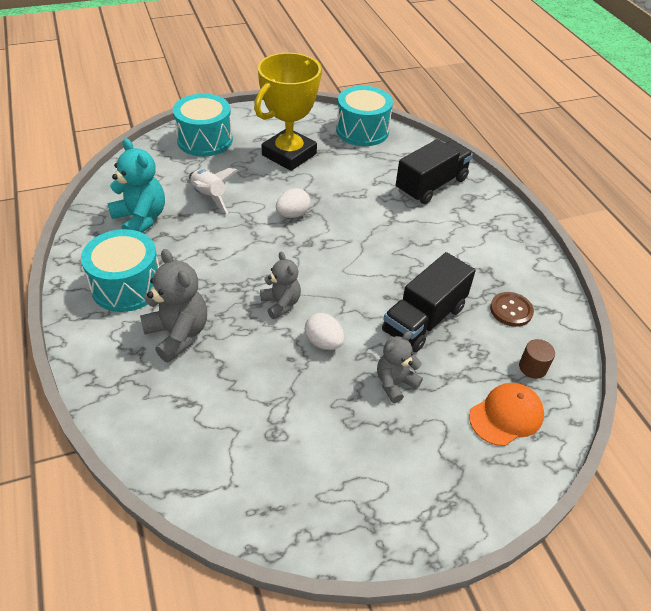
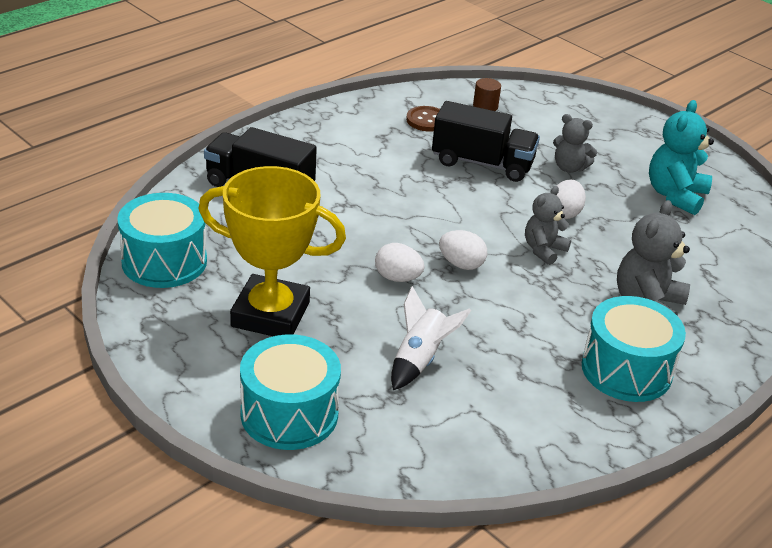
camera: 115 degrees left, 10 degrees down
(141, 219) = (514, 407): turquoise teddy bear -> turquoise teddy bear (675, 195)
(290, 250) = (461, 264): none -> white egg
(506, 416) = (547, 114): orange cap -> none

